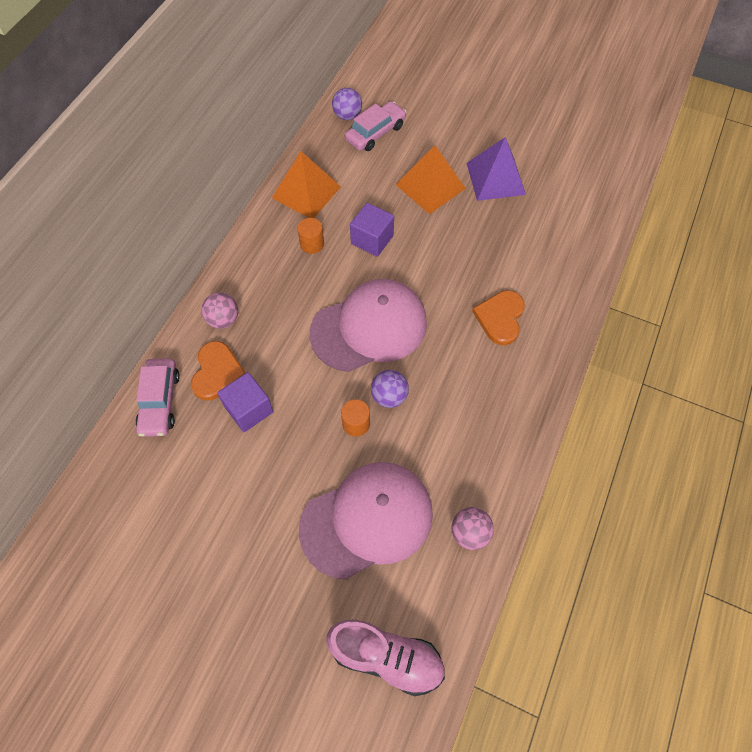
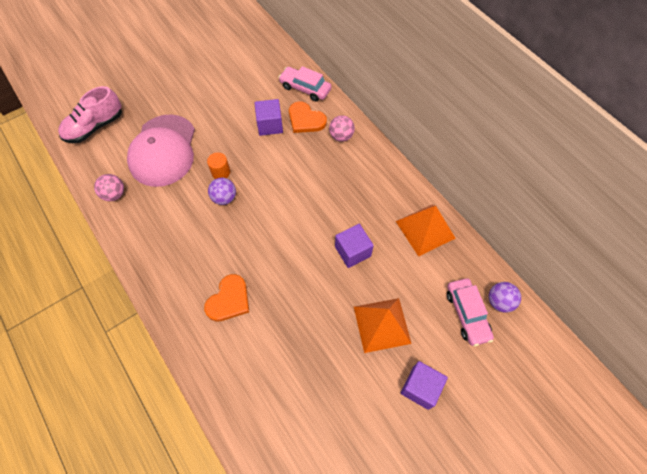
camera: 120 degrees right, 0 degrees up
(312, 244) = (372, 210): orange cylinder -> none
(369, 327) = (280, 212): pink cap -> none
(464, 141) = (420, 387): none -> purple cube
(495, 178) = (361, 387): purple pyramid -> none
(500, 318) = (229, 300): orange heart -> orange heart turned 75 degrees clockwise

